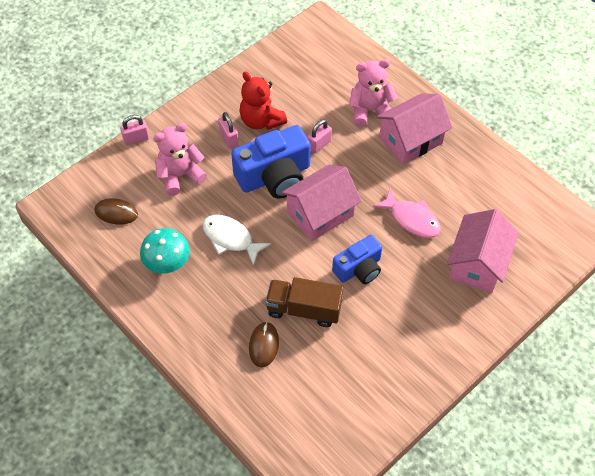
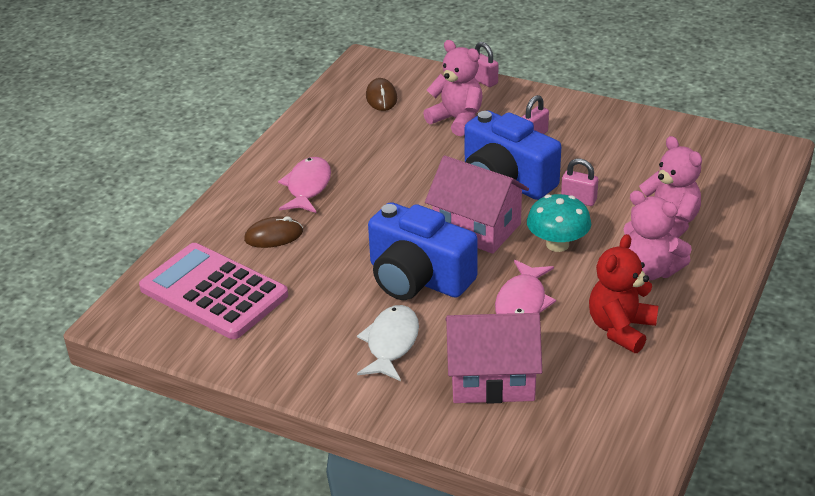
camera: 70 degrees right, 20 degrees down
(167, 262) = (340, 145): turquoise mushroom -> turquoise mushroom (557, 244)
(212, 303) = (307, 187): none -> pink fish
(230, 238) = (398, 175): white fish -> white fish (391, 343)
(261, 120) = (578, 149): red teddy bear -> red teddy bear (620, 329)
(304, 309) = (336, 251): brown truck -> none
(313, 406) = (213, 292): none -> pink calculator
(359, 268) = (418, 278): blue camera -> blue camera, size x1.62
(410, 140) = (649, 270): pink house -> pink teddy bear

